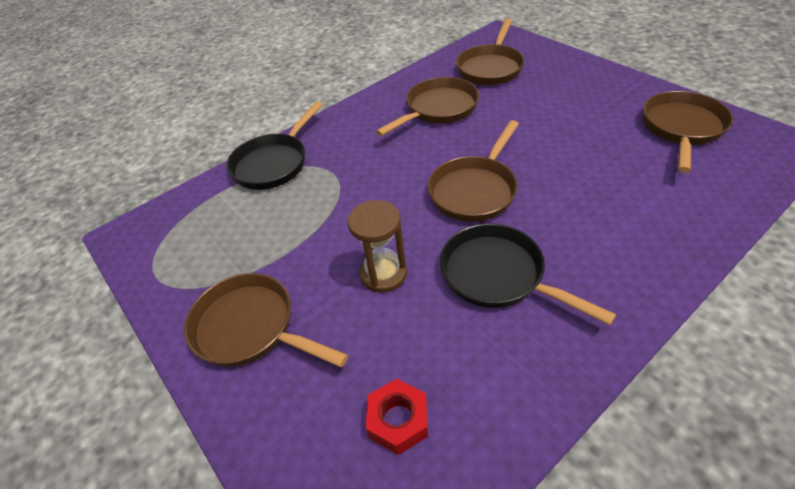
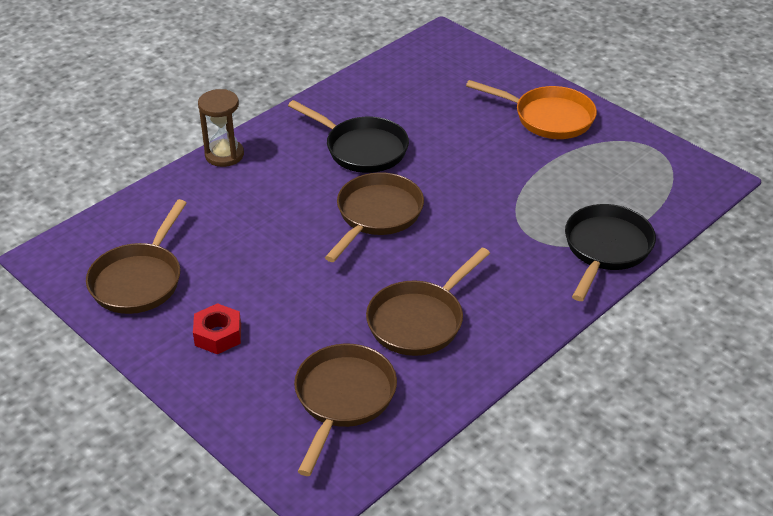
camera: 170 degrees right, 5 degrees down
(250, 328) = (548, 118): brown pan -> orange pan
(383, 274) = (455, 149): brown hourglass -> brown hourglass (224, 155)
(398, 420) = (430, 80): red nut -> red nut (218, 335)

